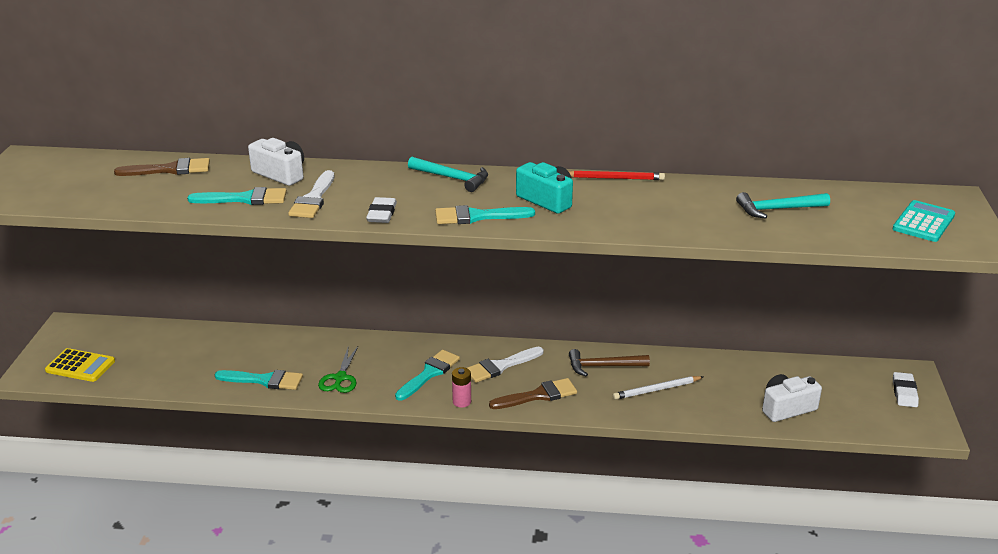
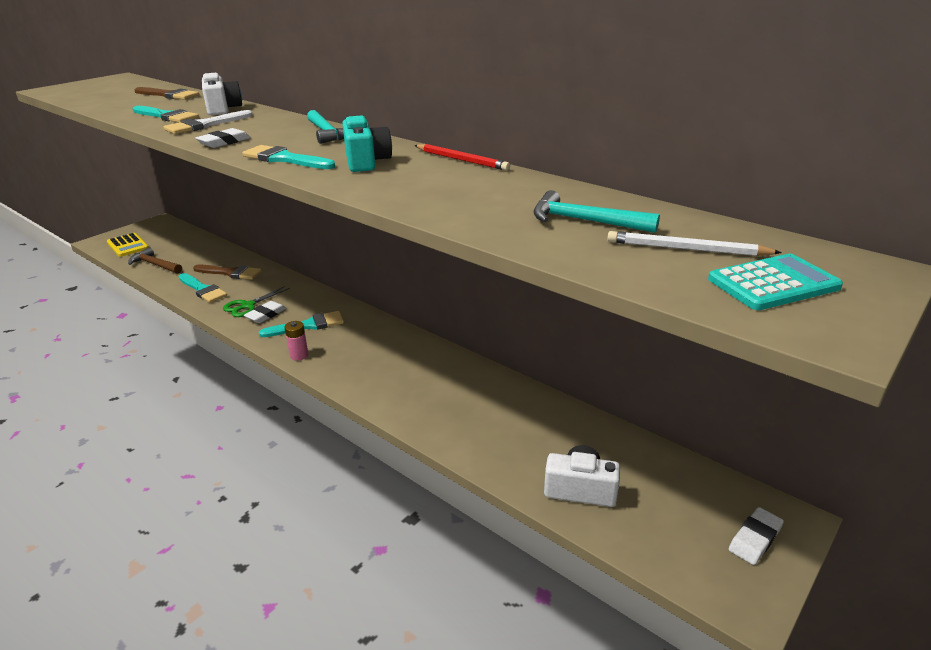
camera: 35 degrees right, 0 degrees up
(373, 379) = (266, 315): none -> white eraser
(500, 366) = (366, 340): white brush -> none
(538, 395) = (362, 375): brown brush -> brown brush (231, 273)
(603, 366) = (448, 373): brown hammer -> brown hammer (155, 265)
(657, 390) = (468, 413): white pencil -> white pencil (687, 249)

